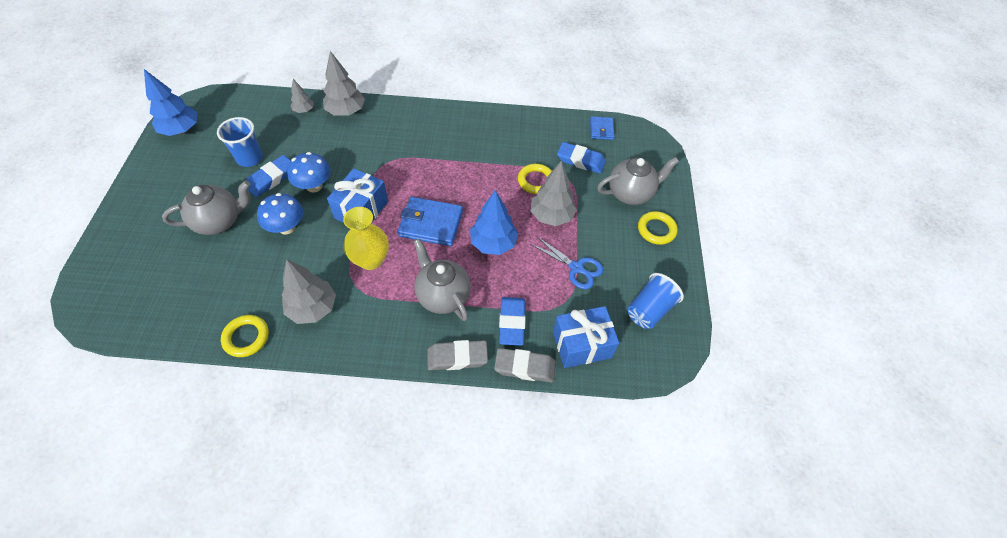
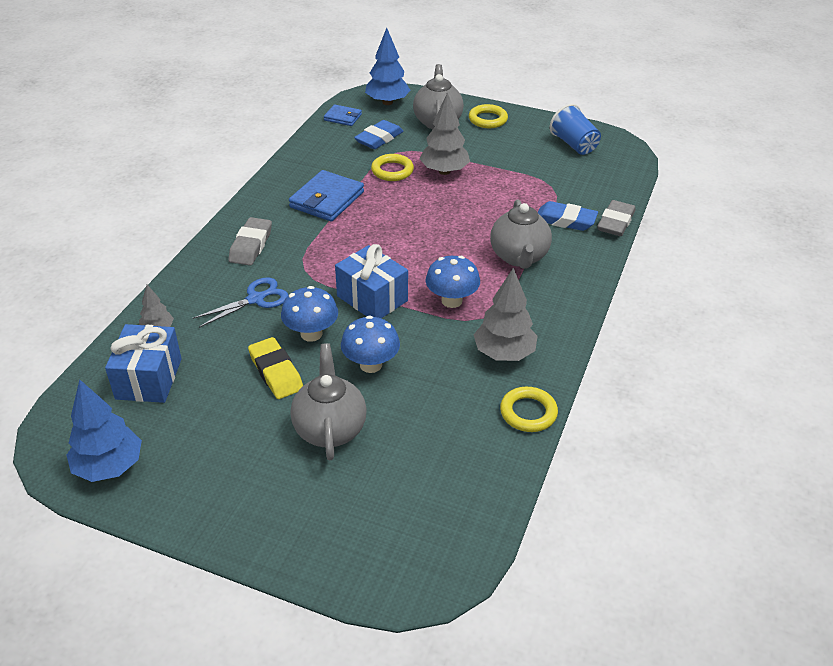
camera: 70 degrees left, 15 degrees down
(249, 158) = (222, 391): blue cup -> none
(271, 179) = (276, 372): blue eraser -> yellow eraser
(346, 111) = (188, 290): grey tree -> none
(371, 260) = (451, 301): yellow vase -> blue mushroom
(431, 224) = (418, 250): blue wallet -> blue wallet (327, 199)
(443, 295) = (519, 257): grey teapot -> grey teapot turned 75 degrees counterclockwise
(457, 357) = (595, 260): grey eraser -> grey eraser (251, 245)
(493, 243) = (464, 213): blue tree -> blue tree (387, 102)
(576, 268) = (515, 171): blue scissors -> blue scissors (256, 299)
(582, 344) = (600, 187): blue gift -> blue gift (149, 379)

